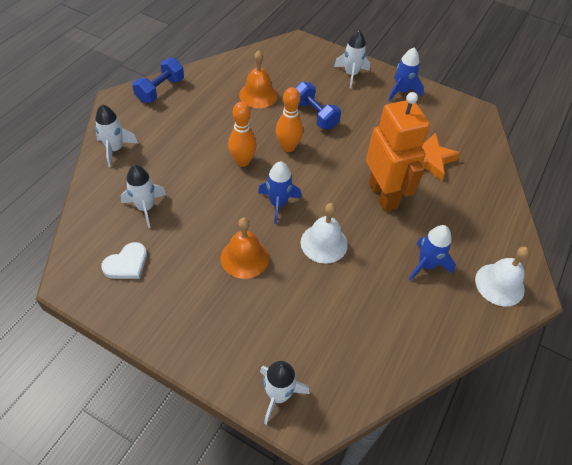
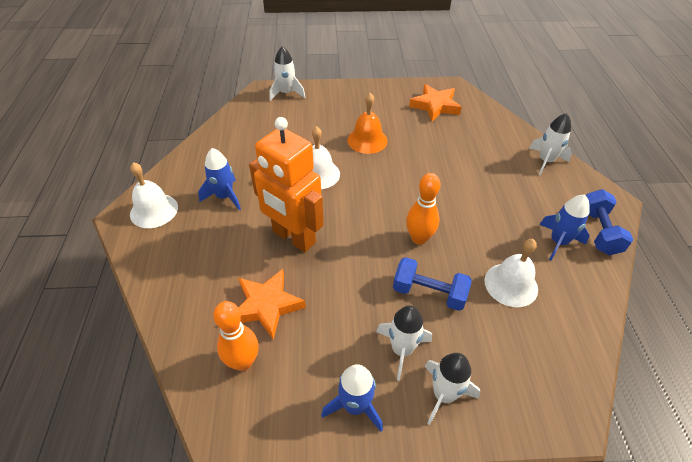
camera: 150 degrees right, 5 degrees down
(127, 264) = (435, 106): white heart -> orange star
(145, 208) = (467, 136): white rocket -> white rocket (402, 350)
(242, 161) = (442, 203): orange bowling pin -> orange bowling pin (243, 362)
(258, 95) = (511, 284): orange bell -> white bell
(278, 204) = (378, 184): blue rocket -> blue rocket (558, 242)

